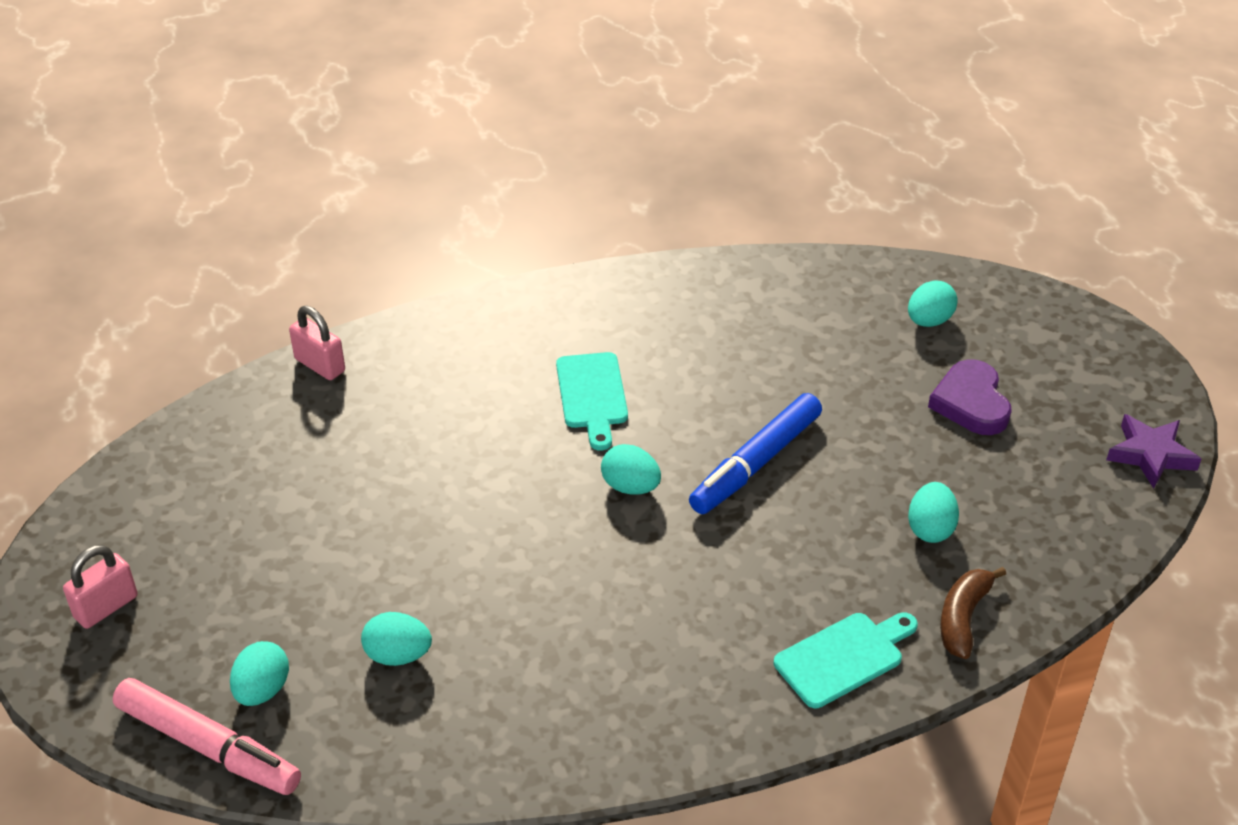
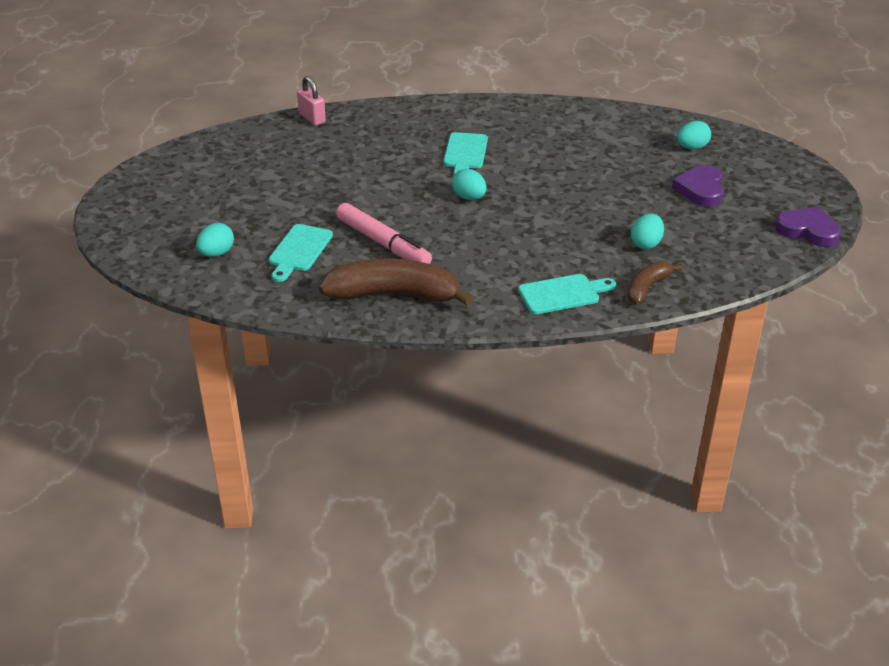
camera: 15 degrees right, 5 degrees down
(106, 607) = (147, 205): pink padlock -> none
(208, 747) = (176, 272): pink marker -> pink marker (383, 243)
(398, 655) = (299, 250): turquoise egg -> turquoise cutting board
(584, 717) = (394, 295): none -> brown banana
(755, 463) = (550, 198): blue marker -> none
(1150, 455) = (808, 230): purple star -> purple heart

